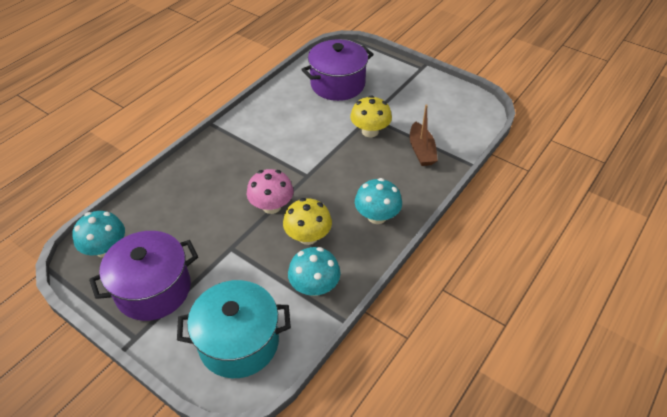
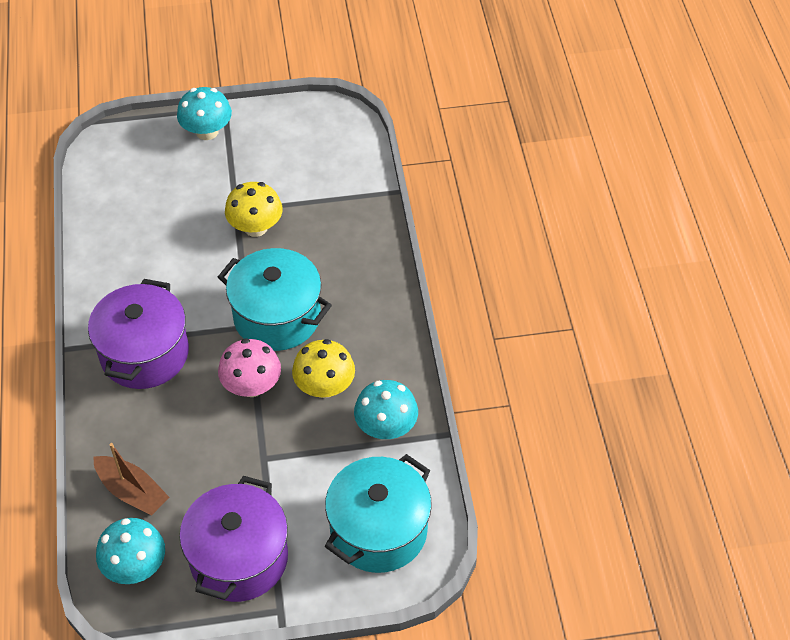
camera: 45 degrees left, 5 degrees up
(327, 182) = (277, 317): none -> turquoise pot
(337, 84) = (153, 194): purple pot -> purple pot (144, 353)
(377, 216) = (366, 315): turquoise mushroom -> turquoise mushroom (207, 131)
(421, 150) = (332, 211): brown boat -> brown boat (132, 492)

